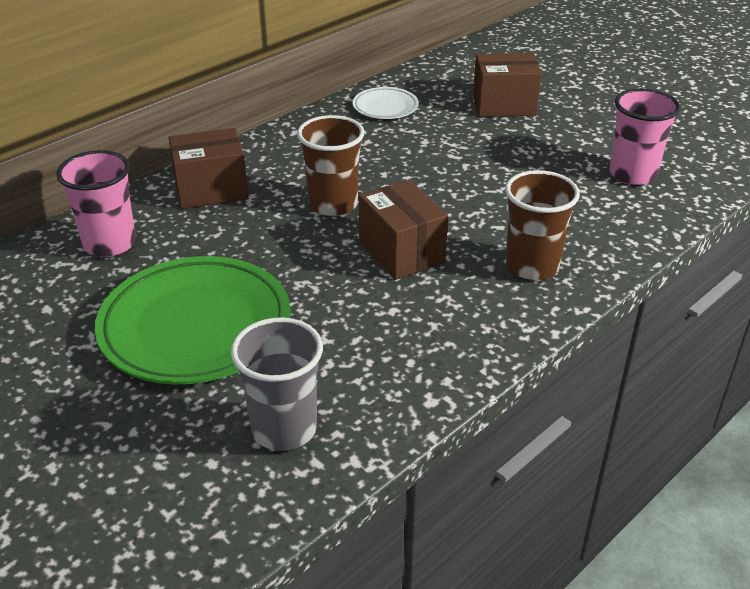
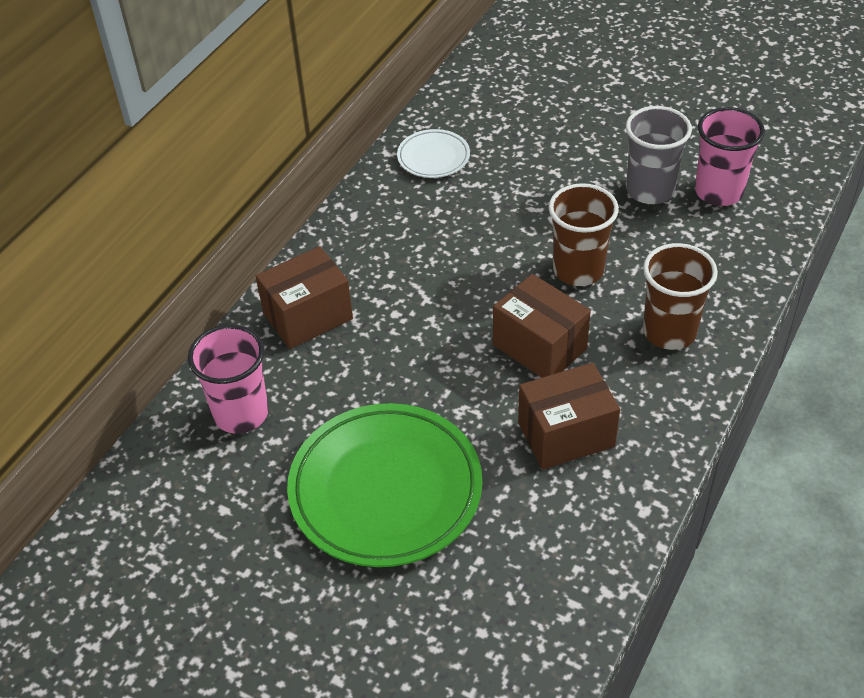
camera: 15 degrees left, 10 degrees up
(284, 429) = (528, 578): grey cup -> grey cup (650, 190)
(333, 205) = (443, 304): brown cup -> brown cup (578, 270)
(504, 105) = (555, 126): brown box -> brown box (566, 434)

